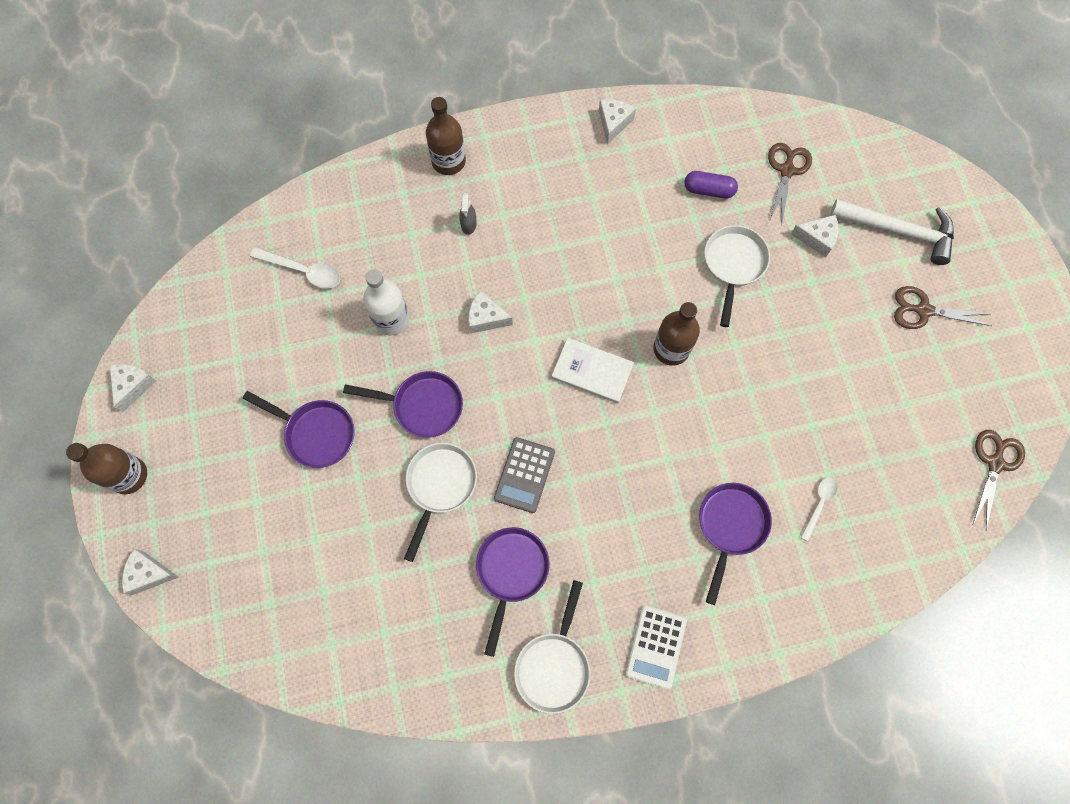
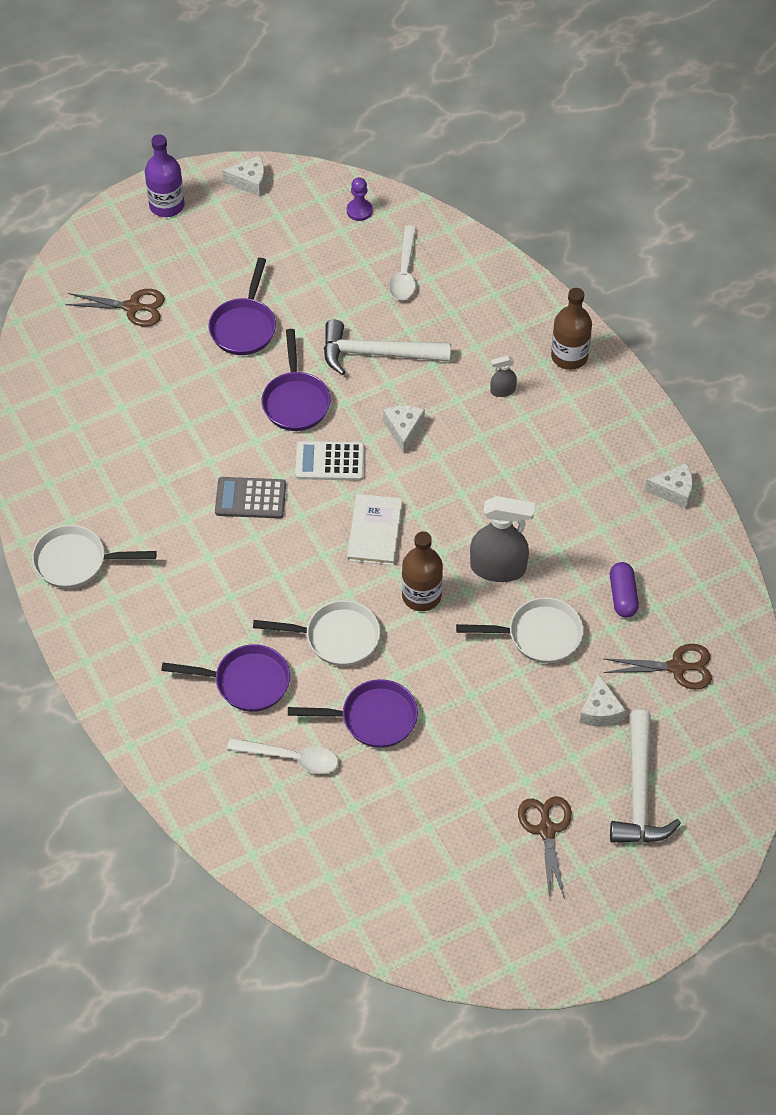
camera: 75 degrees right, 15 degrees down
(129, 475) = (166, 205): brown bottle -> purple bottle
(149, 574) = (85, 246): white cheese -> none
(213, 292) = (359, 211): none -> purple pawn
(391, 319) = (377, 354): white bottle -> white hammer
(440, 486) = (221, 434): white pan -> white pan (336, 637)
(511, 572) = (153, 509): purple pan -> purple pan (372, 718)
(656, 646) = (112, 640): white calculator -> white calculator (330, 461)
(657, 278) = (498, 568): none -> grey spray bottle
(819, 504) = (291, 758): white spoon -> white spoon, size x1.52
(995, 463) = (384, 922): brown scissors -> brown scissors (132, 307)

